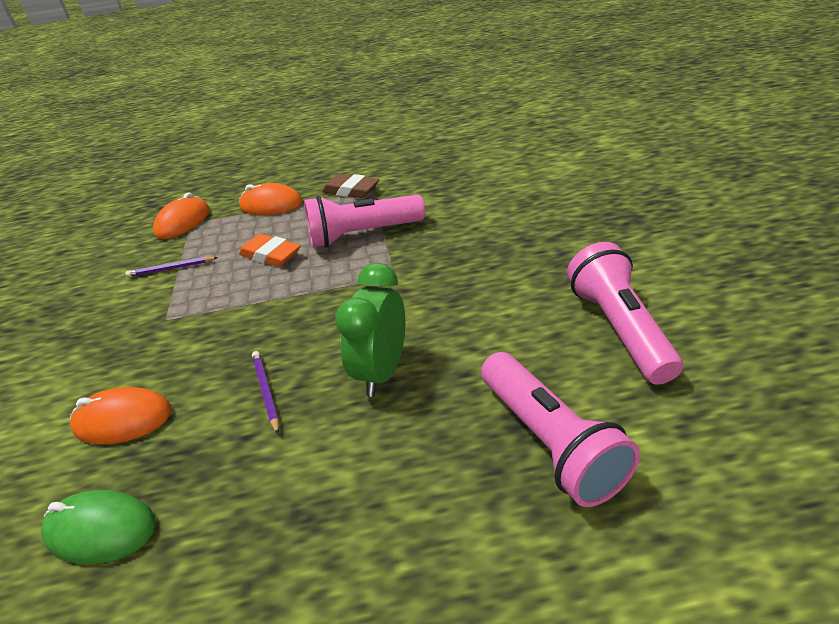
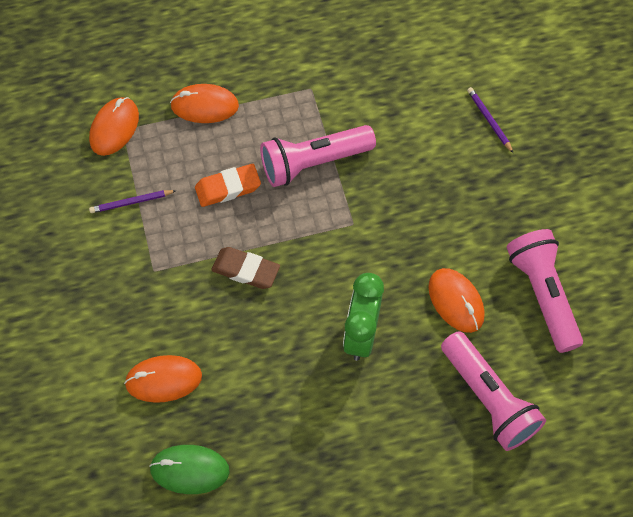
camera: 10 degrees left, 25 degrees up
(266, 392) = (272, 353): purple pencil -> purple pencil (489, 120)
(270, 255) = (228, 188): orange eraser -> orange eraser turned 45 degrees counterclockwise
(351, 190) = (287, 87): brown eraser -> brown eraser (246, 270)
(506, 337) = (456, 301): none -> orange mouse

